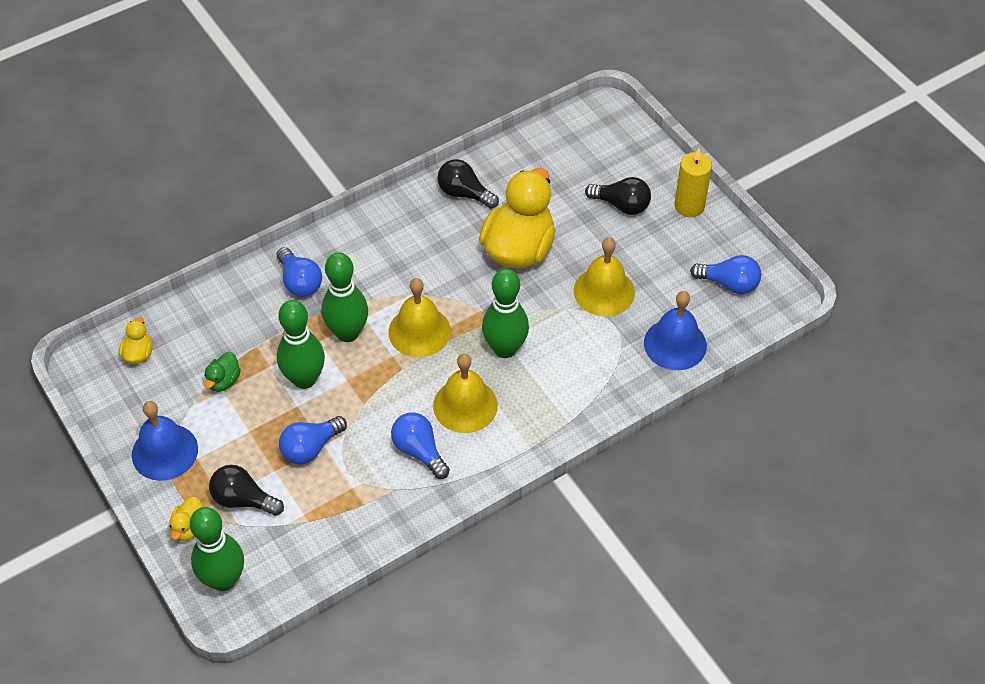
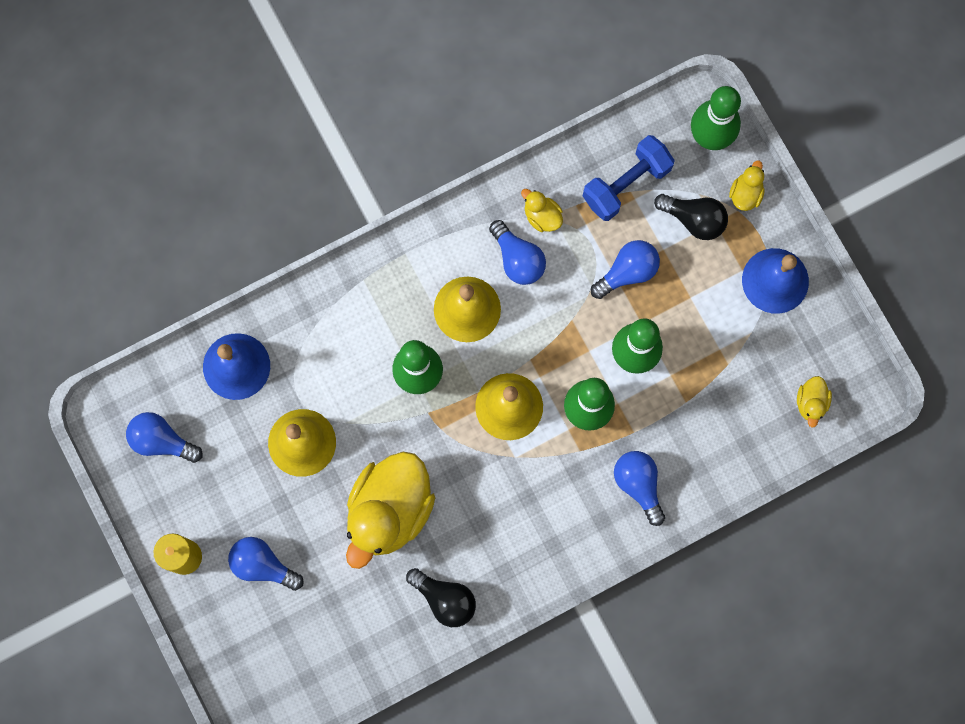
camera: 175 degrees left, 25 degrees up
(224, 381) = (718, 360): green duck -> none
(312, 527) = (626, 184): none -> blue dumbbell
(397, 491) = (542, 216): none -> yellow duck
(621, 205) = (263, 565): black light bulb -> blue light bulb

